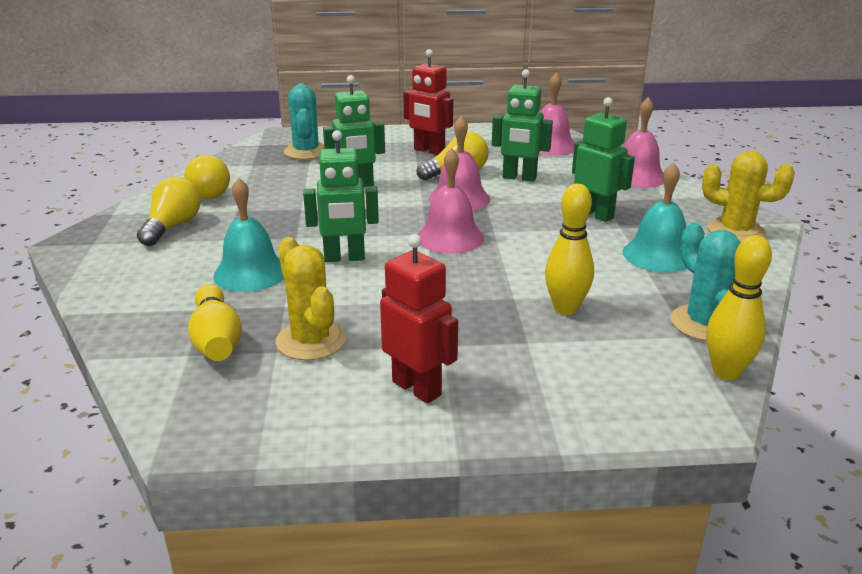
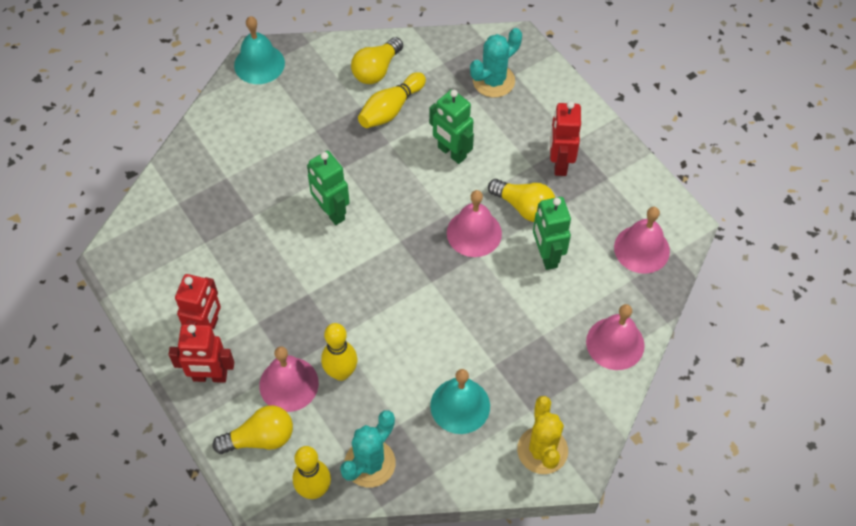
camera: 60 degrees right, 30 degrees up
(172, 227) = (312, 89): yellow light bulb -> yellow light bulb (260, 438)
(216, 340) = (199, 206): yellow bowling pin -> yellow bowling pin (391, 109)
(251, 273) = (280, 173): turquoise bell -> turquoise bell (259, 64)
(311, 341) = (224, 253): yellow cactus -> none
(450, 237) = (402, 259): pink bell -> pink bell (289, 384)
(493, 407) = (210, 377): none -> red robot
(595, 214) = (507, 339): green robot -> none

